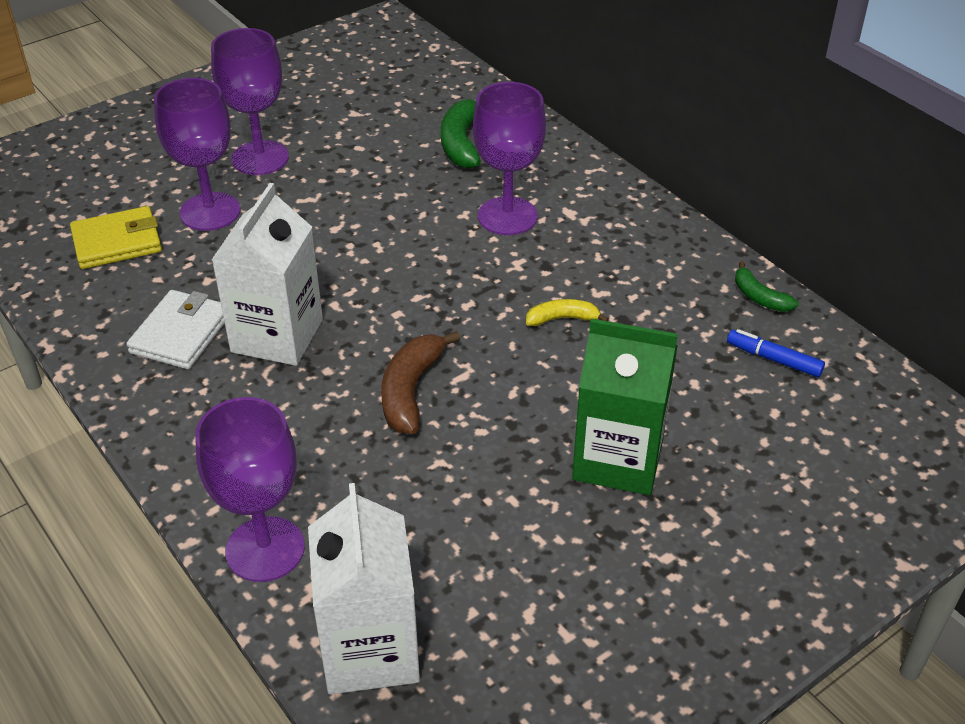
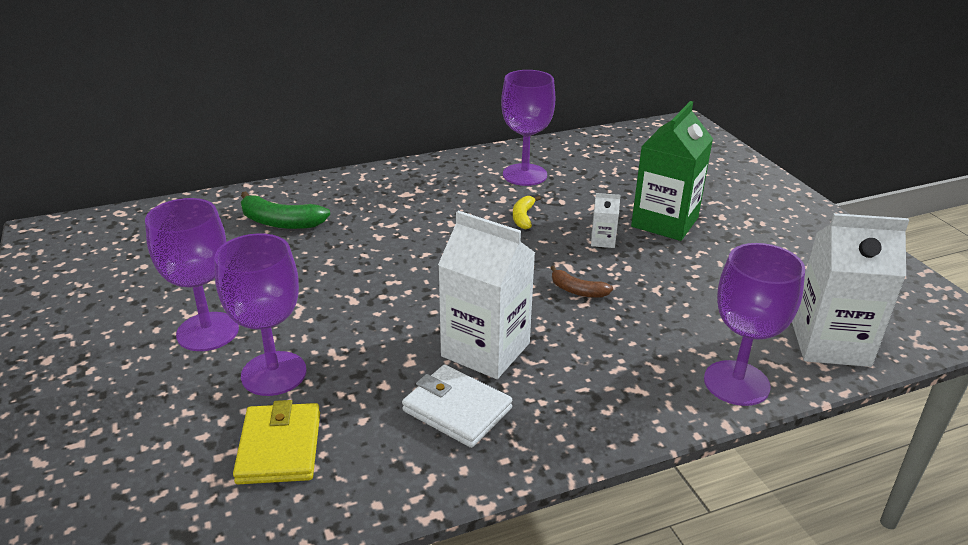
camera: 75 degrees left, 10 degrees down
(411, 391) = (577, 290): brown banana -> brown banana, size x0.60
(507, 216) = (393, 218): purple goblet -> purple goblet (525, 175)
(536, 400) = (603, 241): none -> white carton
(759, 297) = (532, 150): green banana -> none
(773, 359) = (590, 158): blue marker -> none

